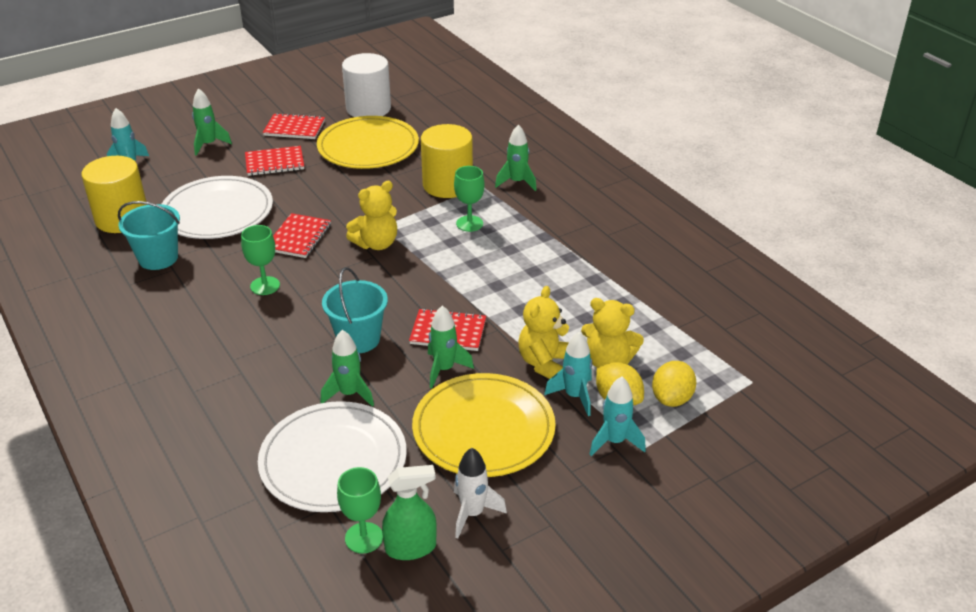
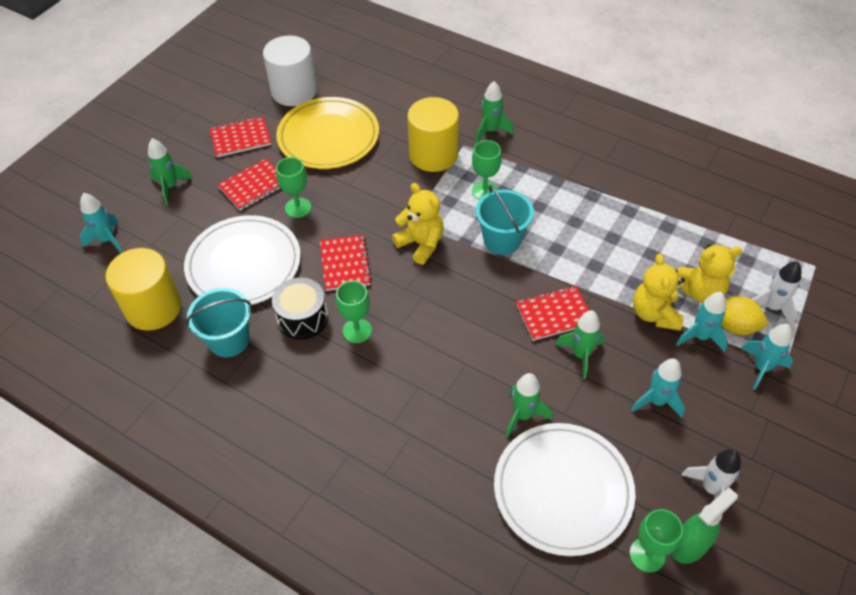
camera: 25 degrees left, 15 degrees up
(229, 263) = (302, 318): none -> black drum
(296, 188) = (298, 208): none -> green goblet
(358, 339) = (485, 354): turquoise bucket -> turquoise bucket (502, 240)
(376, 244) = (421, 244): yellow teddy bear -> yellow teddy bear turned 75 degrees counterclockwise
(483, 429) = (656, 401): yellow plate -> turquoise rocket
(672, 398) = (771, 307): yellow lemon -> white rocket

